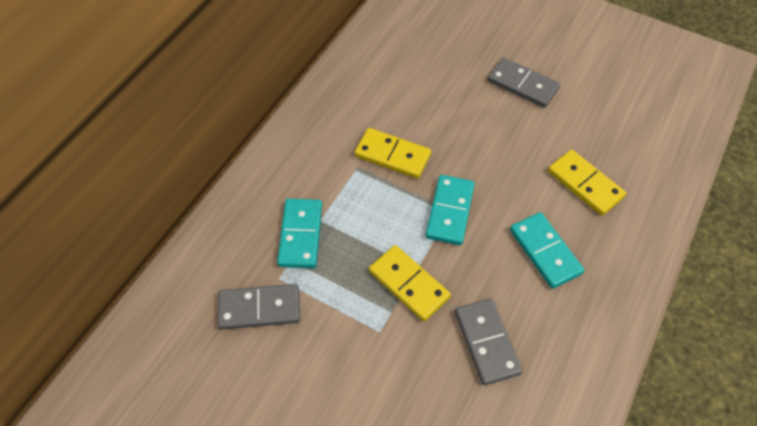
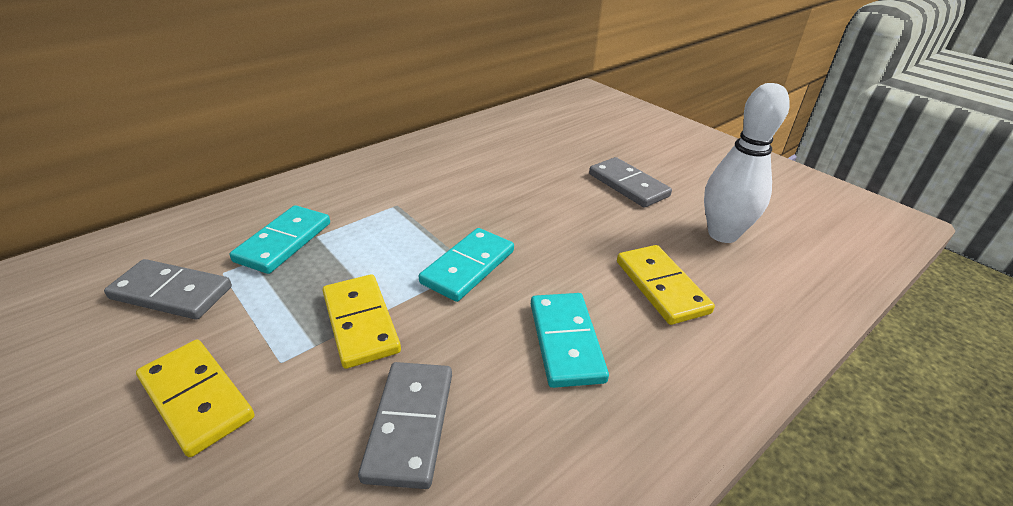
camera: 20 degrees right, 20 degrees down
(392, 155) = (441, 205): yellow domino -> yellow domino (197, 398)
(608, 118) = (722, 234): none -> white bowling pin

